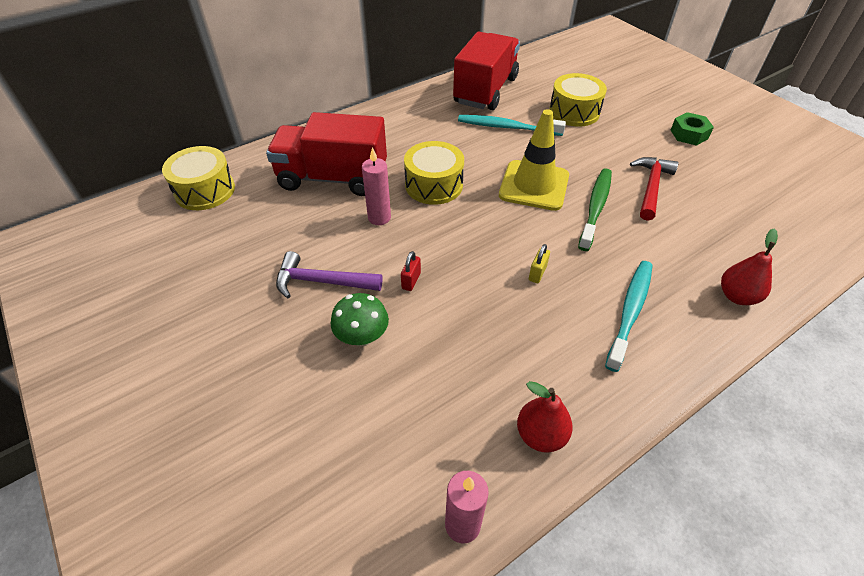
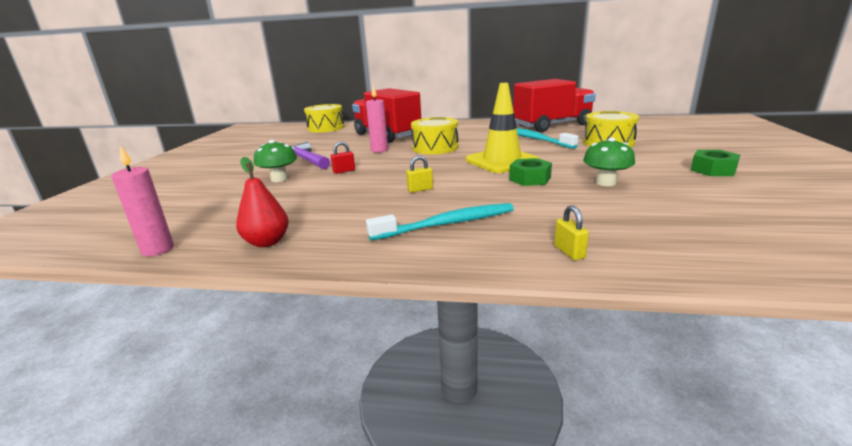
camera: 45 degrees right, 25 degrees down
(595, 207) = (530, 179): green toothbrush -> green nut
(651, 187) = (605, 183): red hammer -> green mushroom
(737, 296) = (569, 252): red pear -> yellow padlock

